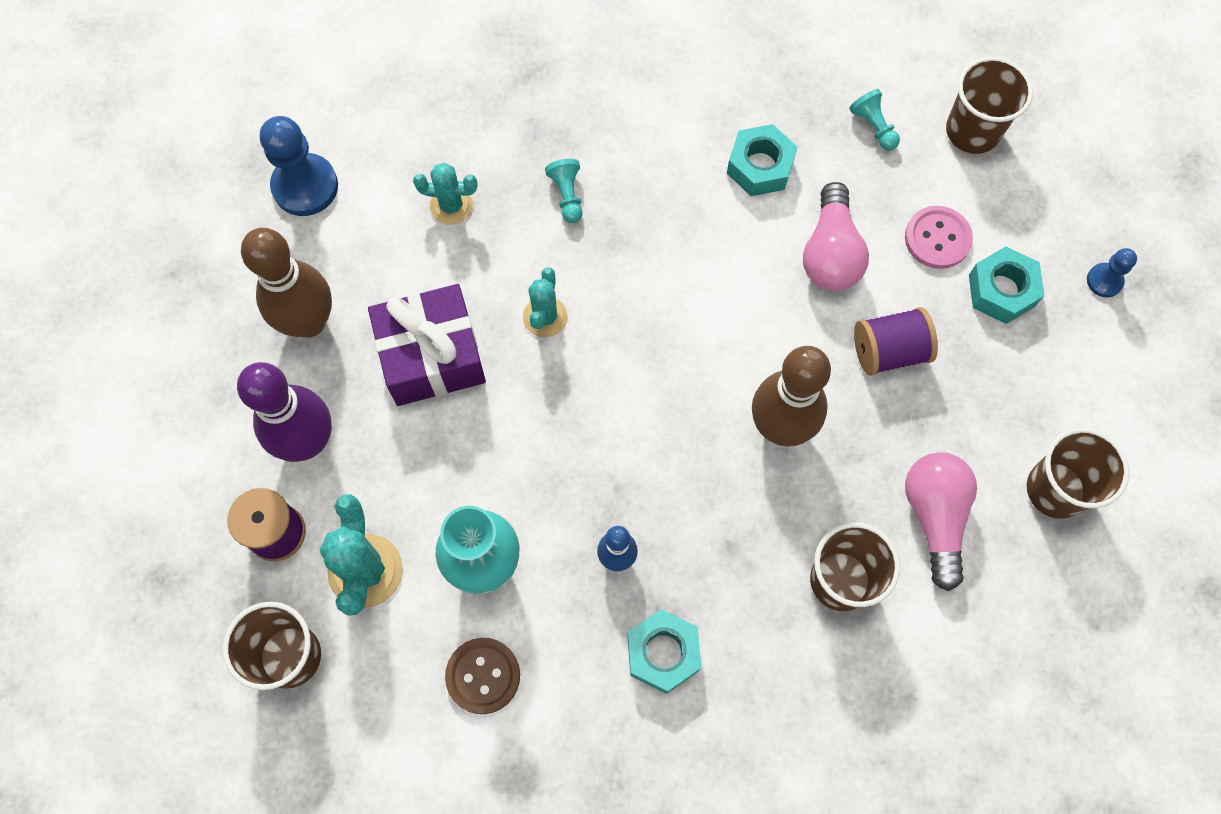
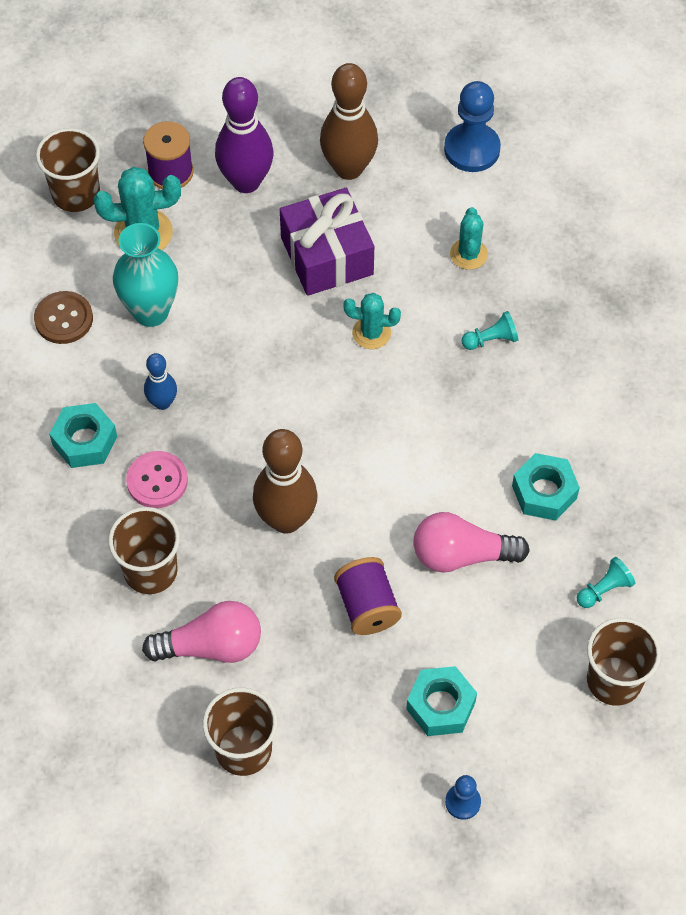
camera: 85 degrees right, 10 degrees down
(937, 238) = (489, 648): pink button -> pink button (157, 481)

